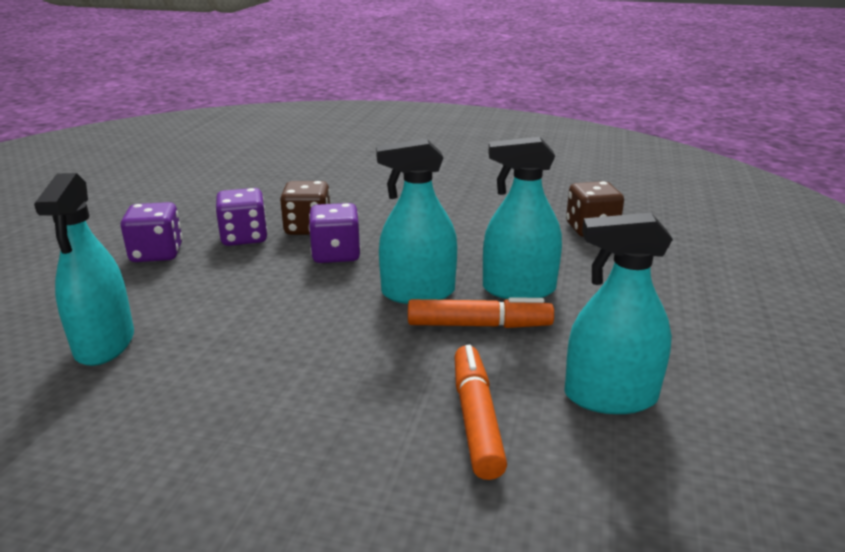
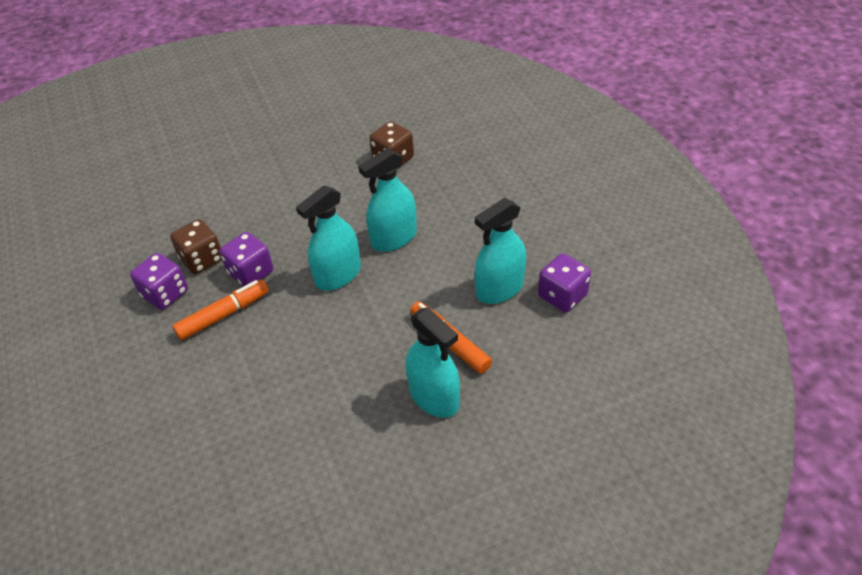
camera: 35 degrees left, 20 degrees up
(105, 344) = (187, 430): turquoise spray bottle -> turquoise spray bottle (434, 397)
(157, 253) = (118, 345): purple dice -> purple dice (562, 296)
(479, 325) = (396, 280): orange marker -> orange marker (224, 315)

